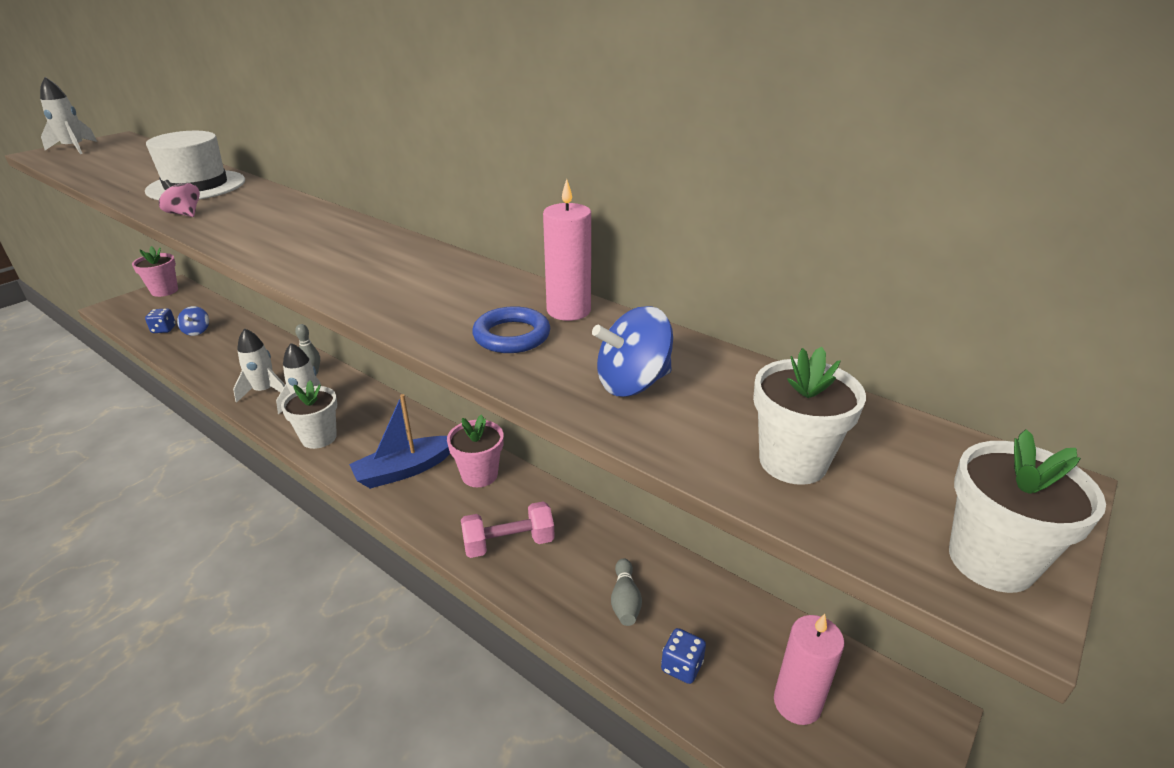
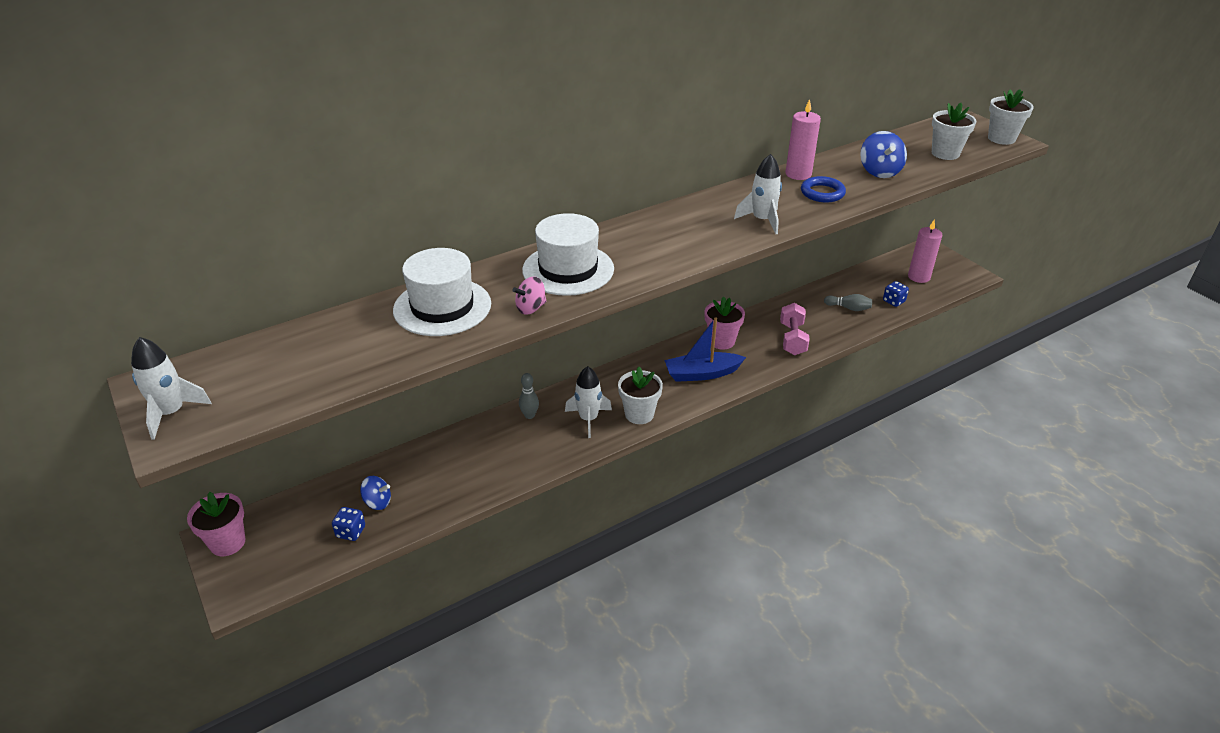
camera: 70 degrees left, 5 degrees up
(261, 217) = (568, 269): none -> white hat
(264, 391) = (545, 446): white rocket -> white rocket (762, 220)
(404, 470) = (702, 374): blue boat -> blue boat turned 90 degrees clockwise

